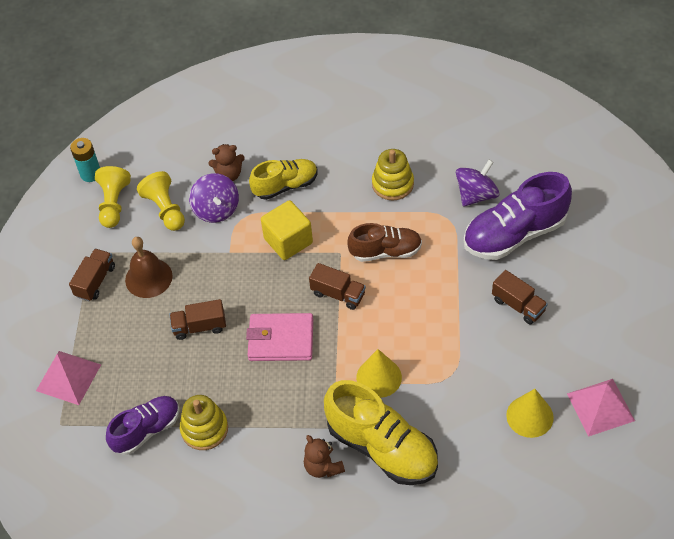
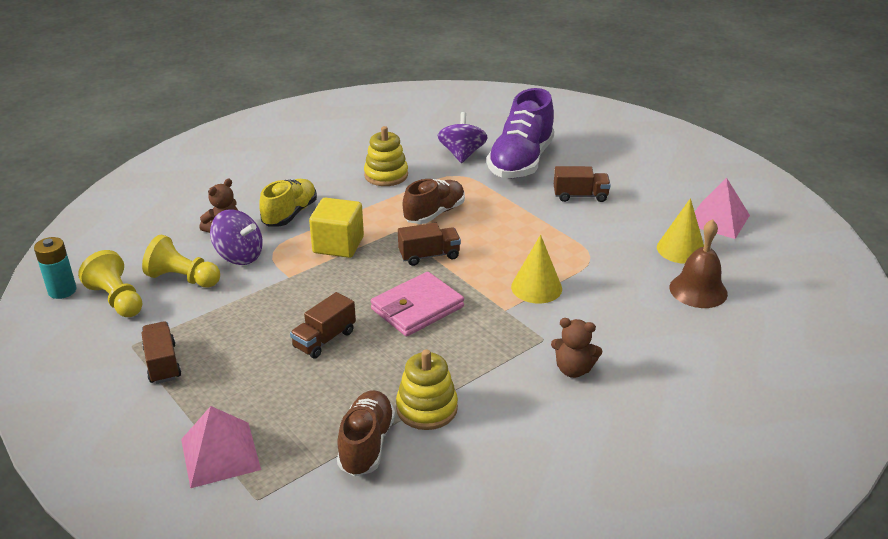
camera: 45 degrees left, 20 degrees down
(147, 430) = (366, 444): purple shoe -> brown shoe
(148, 278) = (223, 332): brown bell -> brown bell (698, 290)
(382, 447) = (603, 328): yellow shoe -> none

